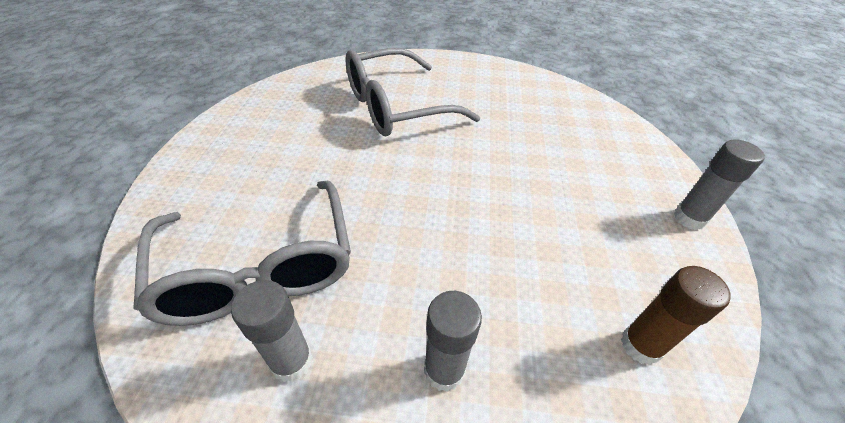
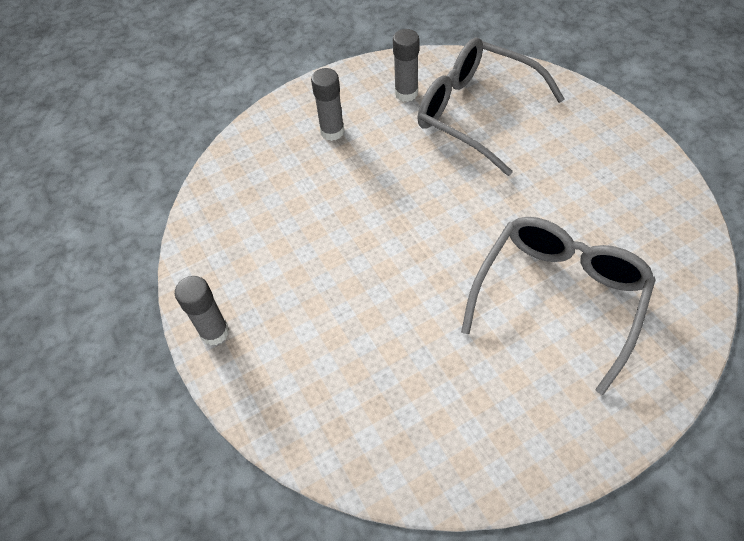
camera: 150 degrees right, 10 degrees up
(640, 345) = (233, 203): brown glue stick -> none

